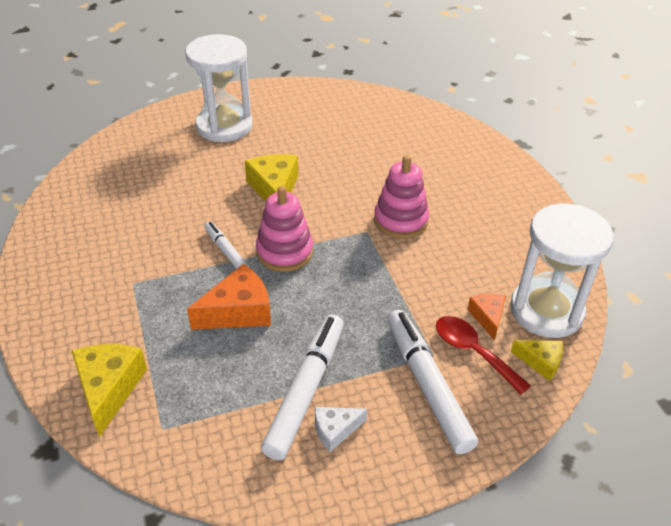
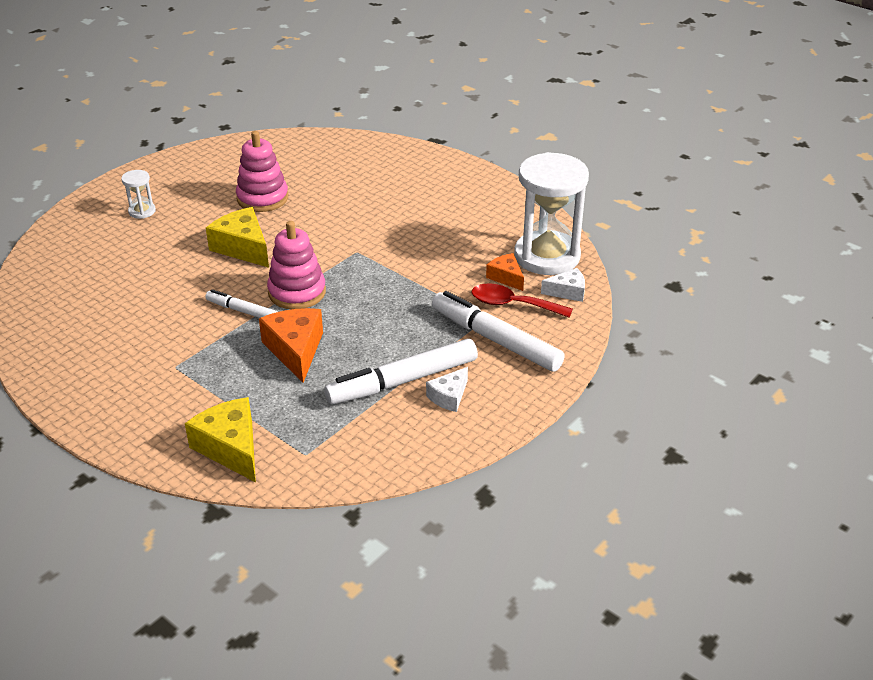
camera: 30 degrees left, 5 degrees down
(224, 126) = (142, 211): white hourglass -> white hourglass, size x0.43
(238, 311) = (295, 350): orange cheese -> orange cheese turned 45 degrees counterclockwise
(305, 390) = (403, 381): white marker -> white marker turned 105 degrees counterclockwise
(401, 220) = (380, 233): pink stacking toy -> pink stacking toy (262, 198)
(540, 362) = (567, 292): yellow cheese -> white cheese

